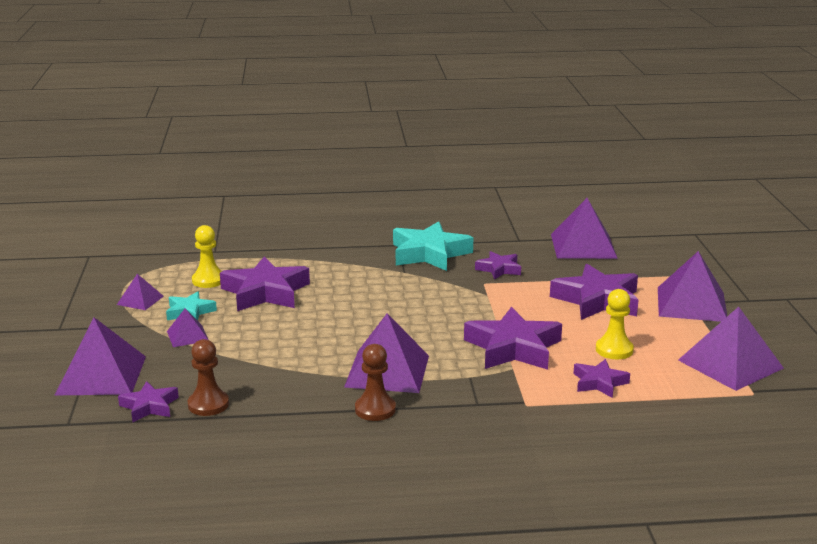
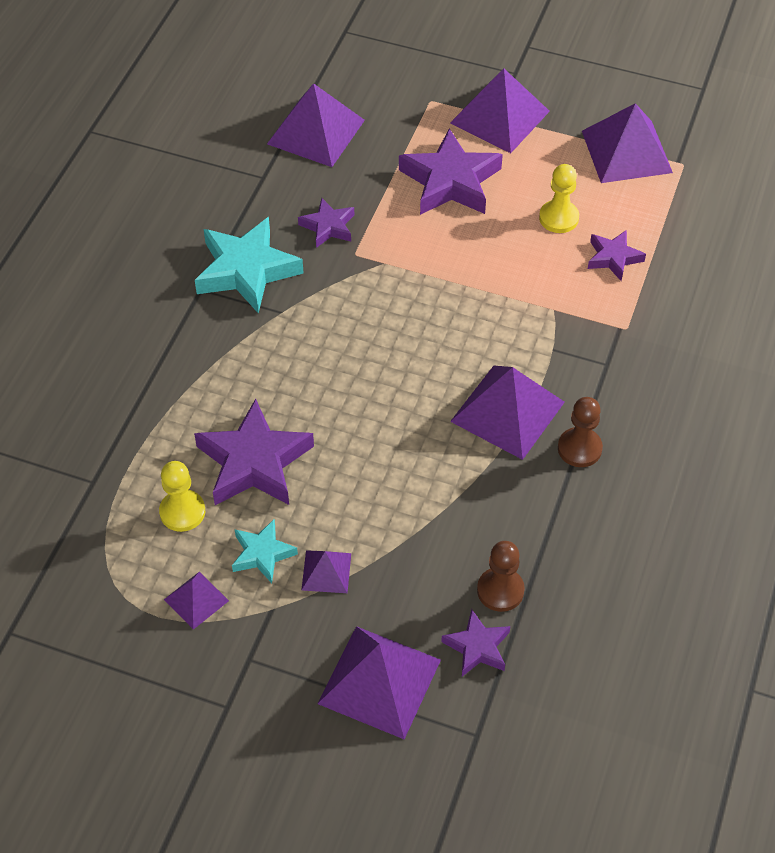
camera: 65 degrees left, 30 degrees up
(513, 348) = (514, 291): purple star -> none

